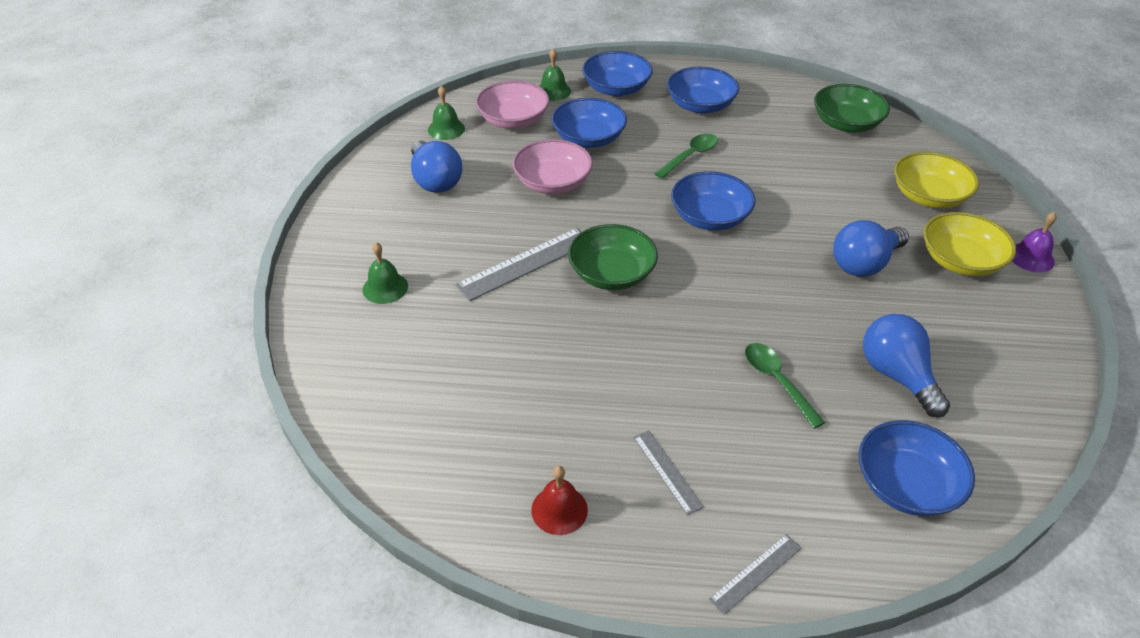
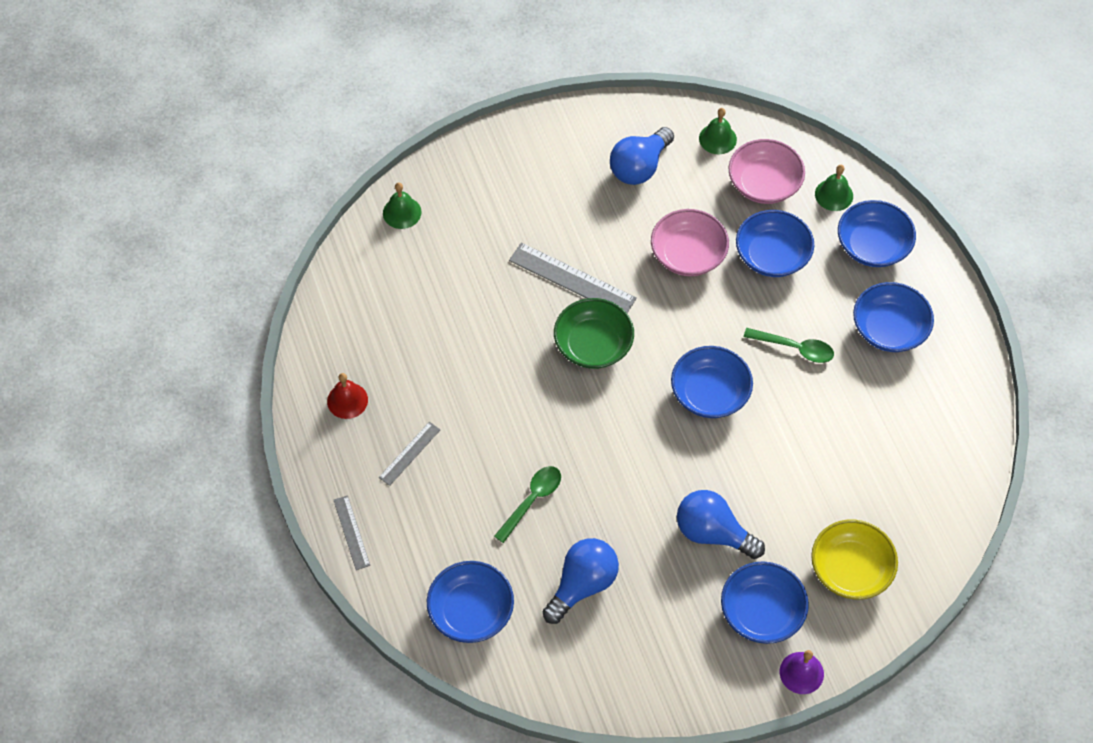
camera: 65 degrees right, 15 degrees up
(385, 288) = (493, 199): green bell -> green bell (402, 212)
(756, 573) = (351, 532): grey ruler -> grey ruler turned 45 degrees clockwise
(846, 124) = (938, 470): green bowl -> none
(960, 261) = (761, 612): yellow bowl -> blue bowl

